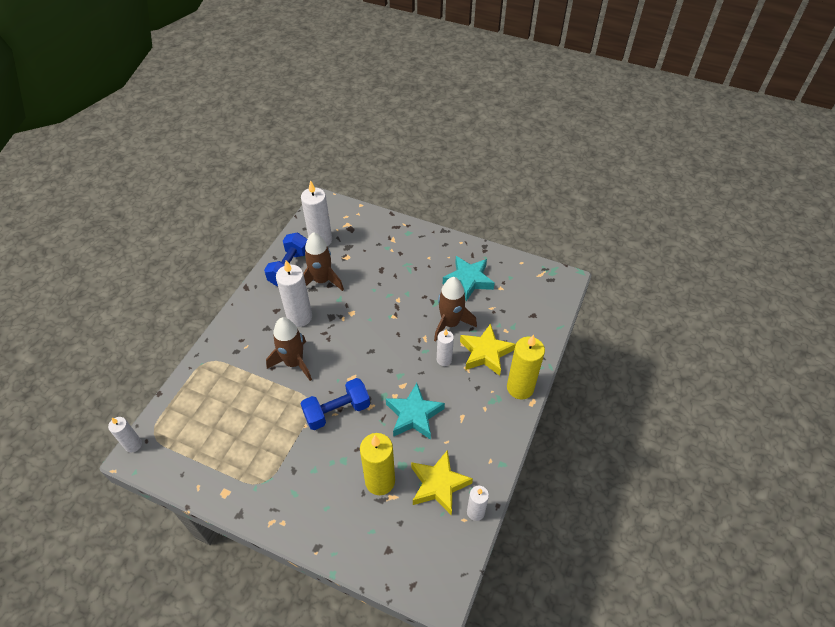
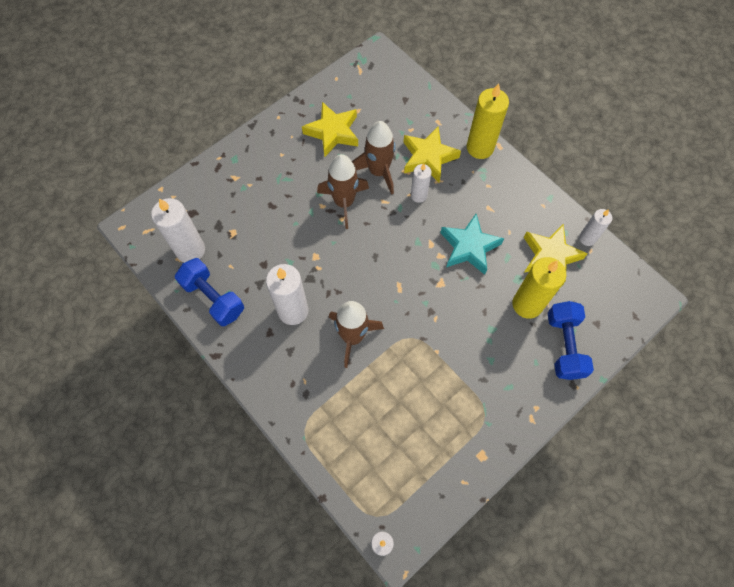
camera: 65 degrees left, 15 degrees up
(322, 280) = (253, 270): brown rocket -> brown rocket (344, 202)
(337, 411) = (433, 315): blue dumbbell -> blue dumbbell (564, 345)
(468, 280) = (333, 132): turquoise star -> yellow star

